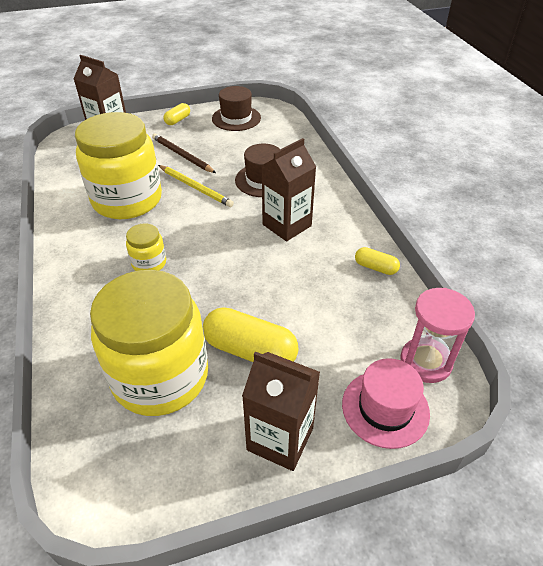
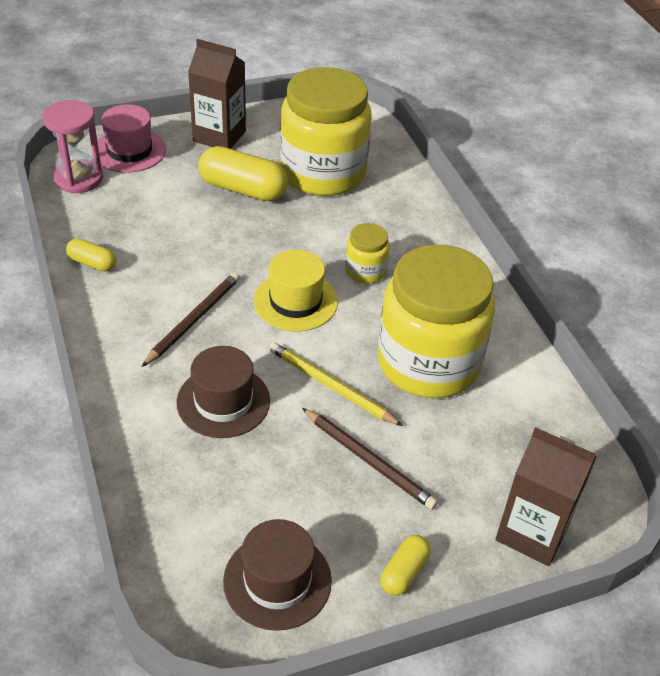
camera: 175 degrees right, 0 degrees up
(211, 238) = (295, 301): none -> yellow hat
(287, 225) = (193, 320): brown carton -> brown pencil

